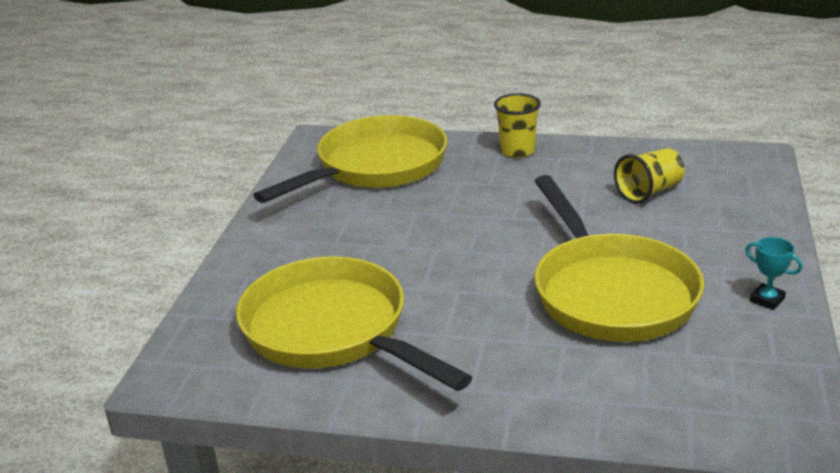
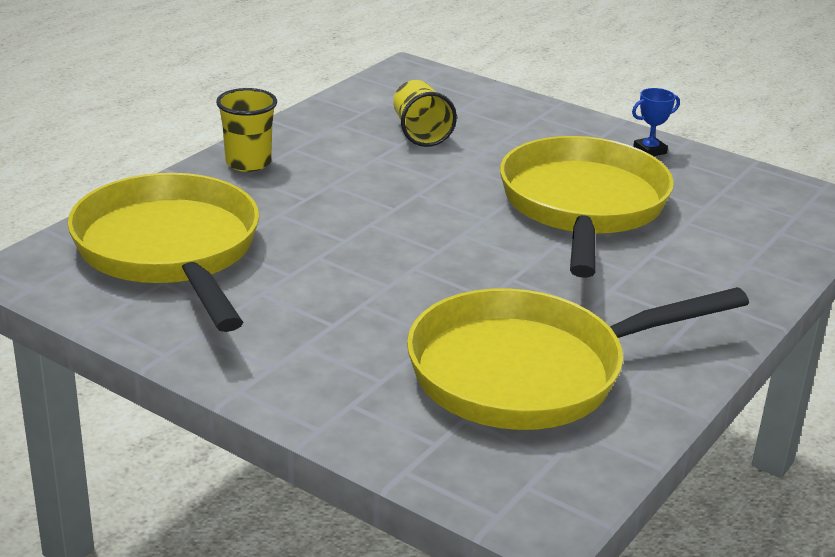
camera: 70 degrees left, 0 degrees up
(610, 292) = (583, 207): yellow pan -> yellow pan turned 90 degrees counterclockwise
(767, 300) = (649, 150): turquoise trophy -> blue trophy

